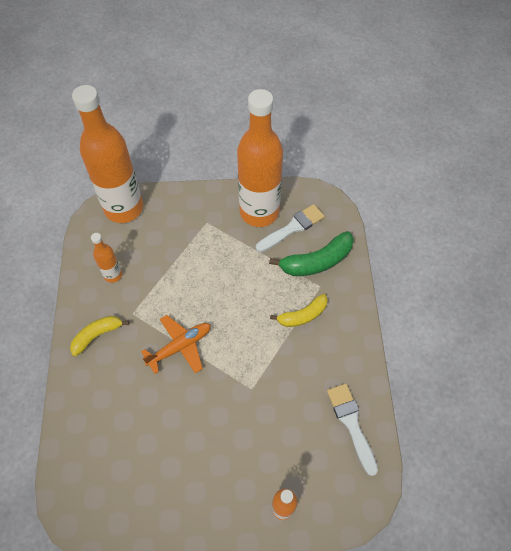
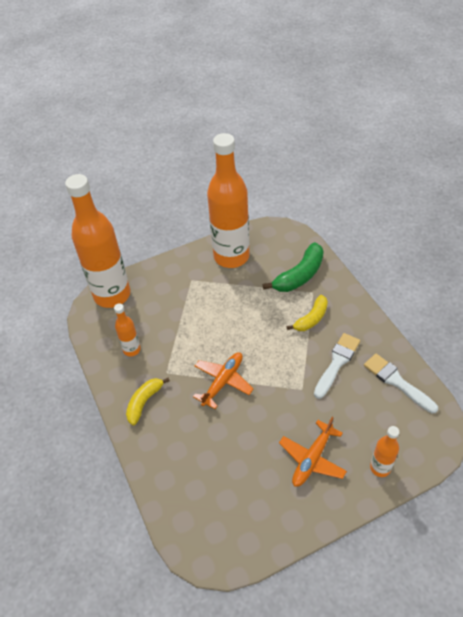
camera: 20 degrees left, 10 degrees down
(222, 467) = (312, 459): none -> orange plane
(292, 228) = (265, 258): white brush -> white brush (337, 363)

